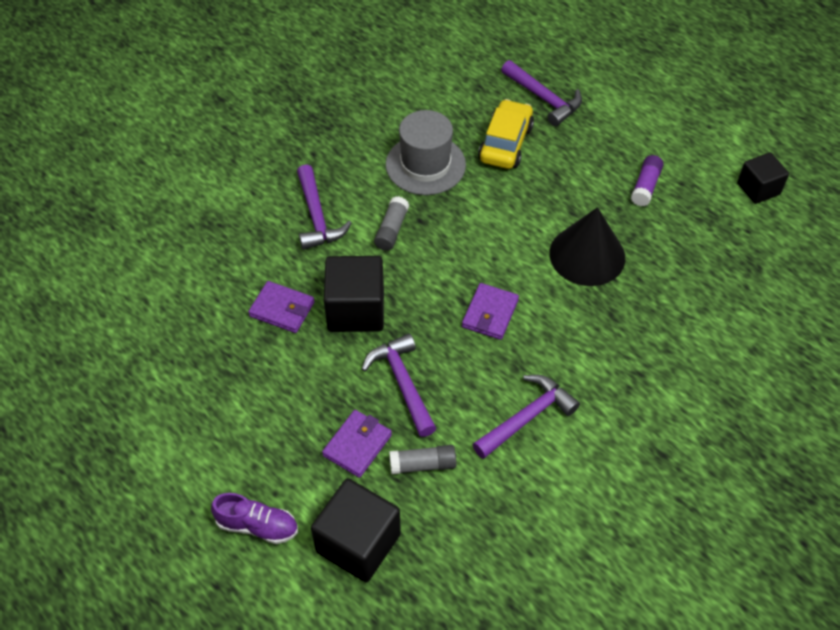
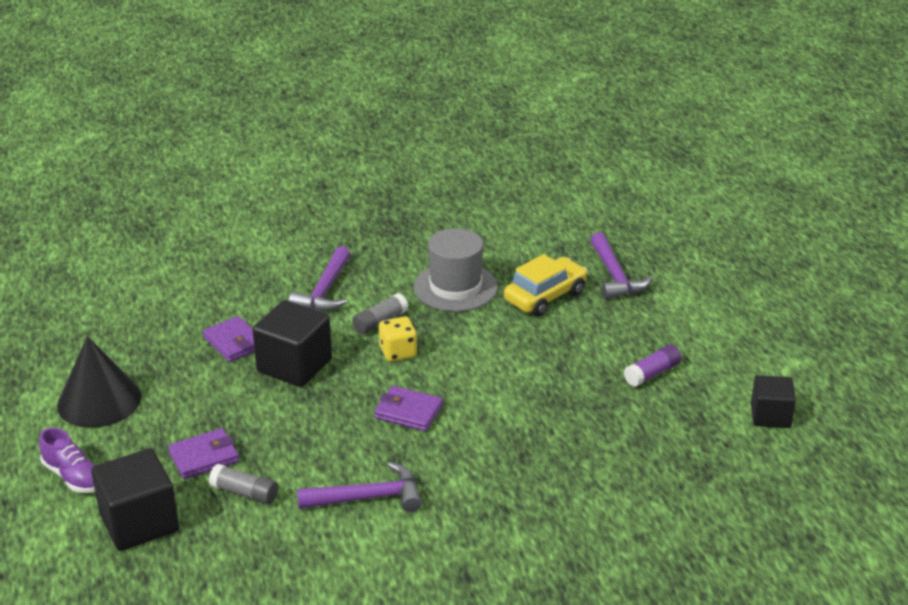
camera: 30 degrees right, 20 degrees down
(402, 383) = (284, 430): purple hammer -> none
(432, 255) = (398, 352): none -> yellow dice
(490, 313) = (408, 412): purple wallet -> purple wallet turned 60 degrees clockwise
(587, 255) = (542, 403): black cone -> black cone (99, 400)

